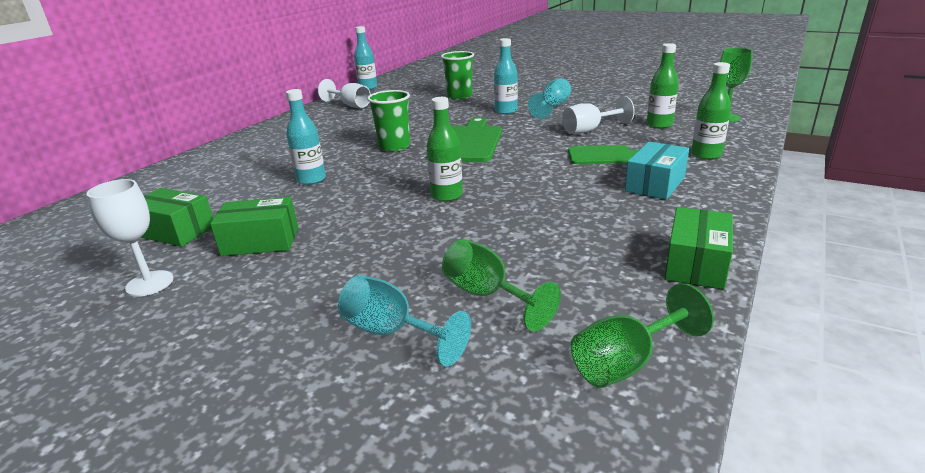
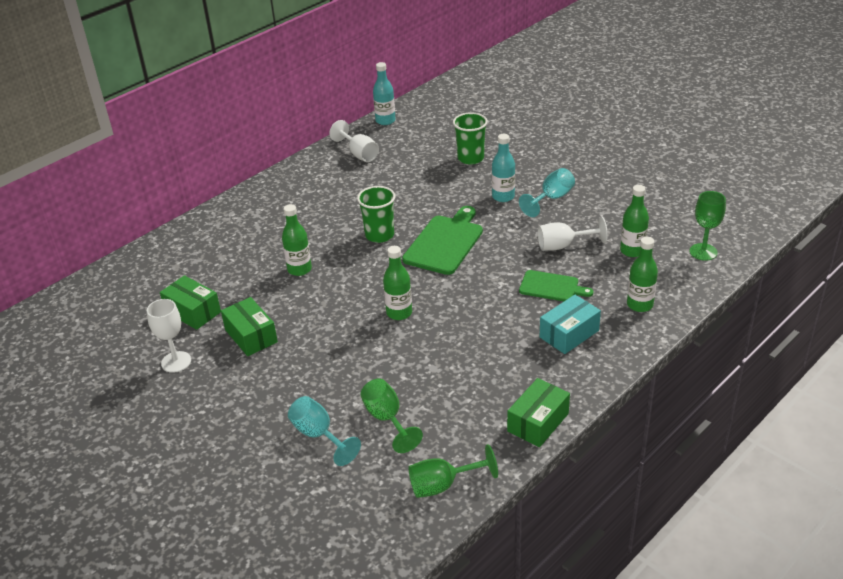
camera: 15 degrees right, 10 degrees up
(260, 241) = (251, 336): green box -> green box turned 45 degrees clockwise
(311, 180) = (299, 269): turquoise bottle -> green bottle

